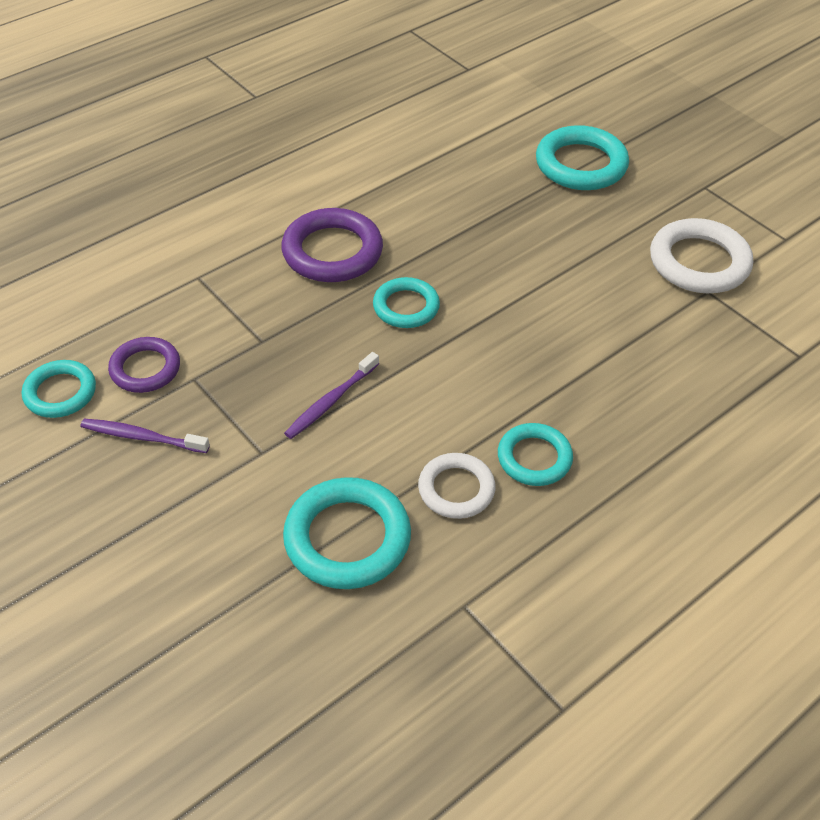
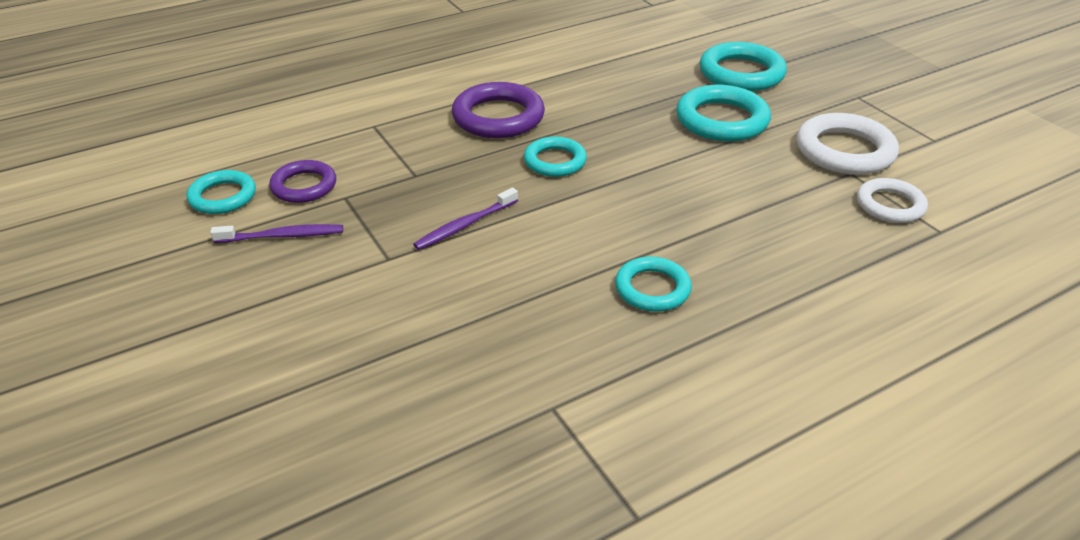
camera: 10 degrees right, 10 degrees down
(142, 437) = (282, 236): purple toothbrush -> purple toothbrush turned 150 degrees clockwise
(347, 538) = (449, 335): turquoise ring -> turquoise ring (722, 120)
(456, 489) = (568, 306): white ring -> white ring (890, 205)

